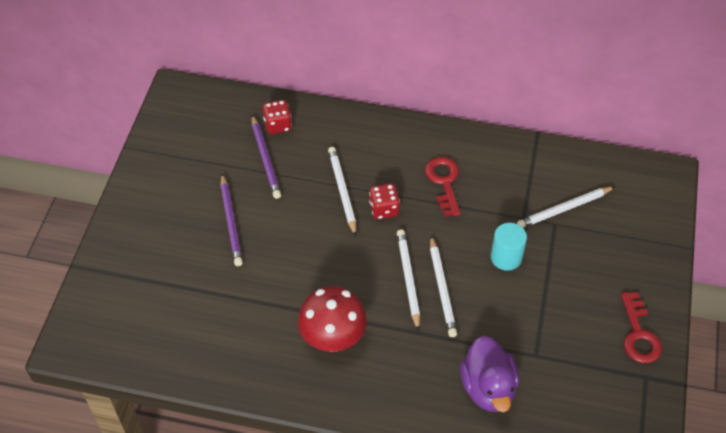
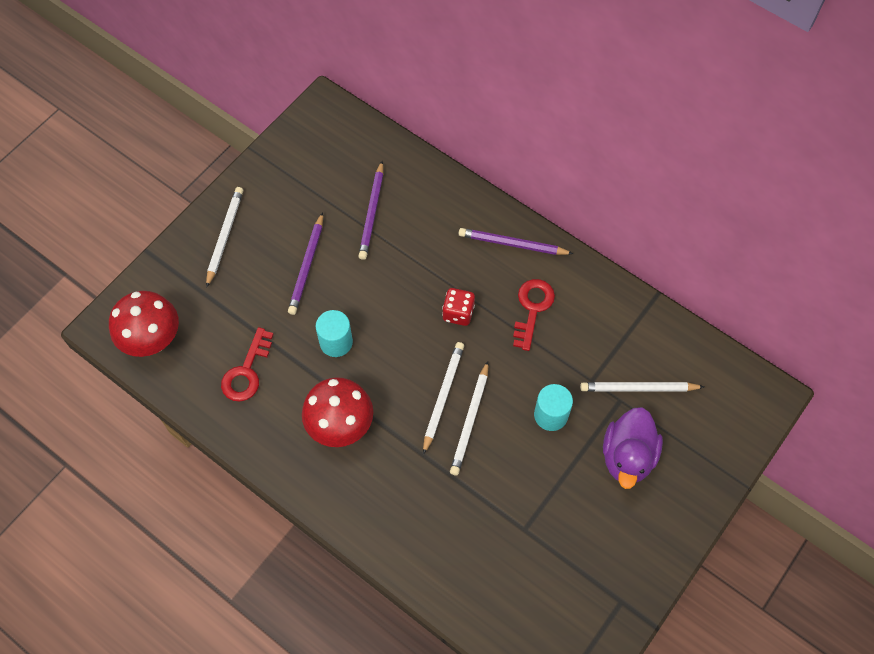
camera: 25 degrees right, 10 degrees up
(120, 338) = (153, 340): none -> red mushroom
(277, 125) = (402, 181): red dice -> none
(291, 273) = (336, 342): none -> turquoise cylinder
(342, 191) = (428, 277): white pencil -> white pencil (225, 236)
(399, 139) = (512, 244): none -> purple pencil
(488, 388) = (460, 541): purple duck -> purple duck (627, 456)
(638, 334) = (639, 554): red key -> red key (246, 371)

